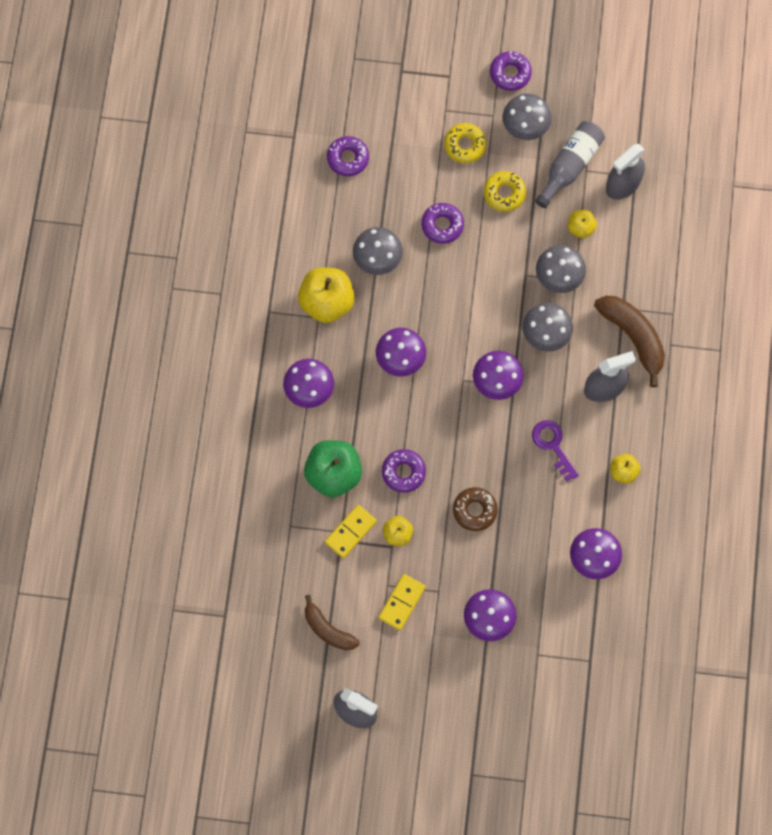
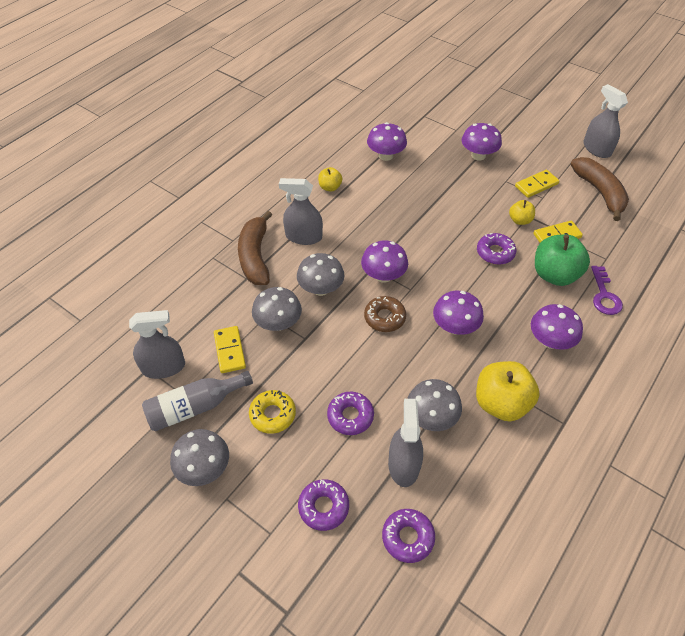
camera: 150 degrees left, 20 degrees down
(328, 629) = (599, 192): brown banana -> brown banana, size x1.53
(378, 209) = (403, 465): none -> grey spray bottle
(465, 145) = (276, 482): yellow donut -> none
(474, 510) = (452, 210): brown donut -> brown donut (384, 317)
(510, 73) = (174, 536): purple donut -> purple donut (323, 507)
(553, 445) = (368, 221): purple key -> purple key (604, 295)
(580, 228) = (229, 351): yellow apple -> yellow domino

